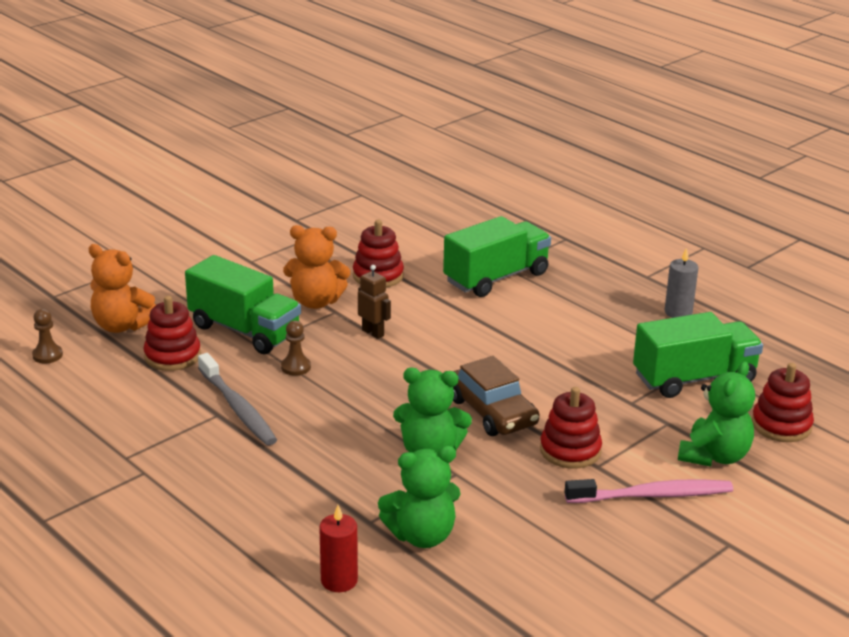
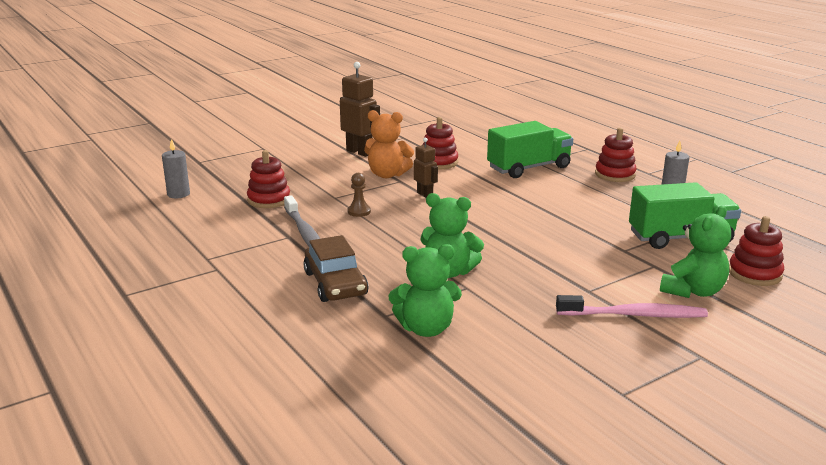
camera: 10 degrees right, 5 degrees down
(47, 355) = (178, 194): brown pawn -> grey candle
(122, 326) = (240, 180): orange teddy bear -> none
(244, 330) = (328, 188): green truck -> none
(268, 264) = (359, 152): none -> brown robot
(339, 580) = (345, 355): red candle -> none
(492, 412) = (507, 249): brown car -> brown car (335, 283)
(570, 450) = (567, 278): red stacking toy -> red stacking toy (615, 174)

